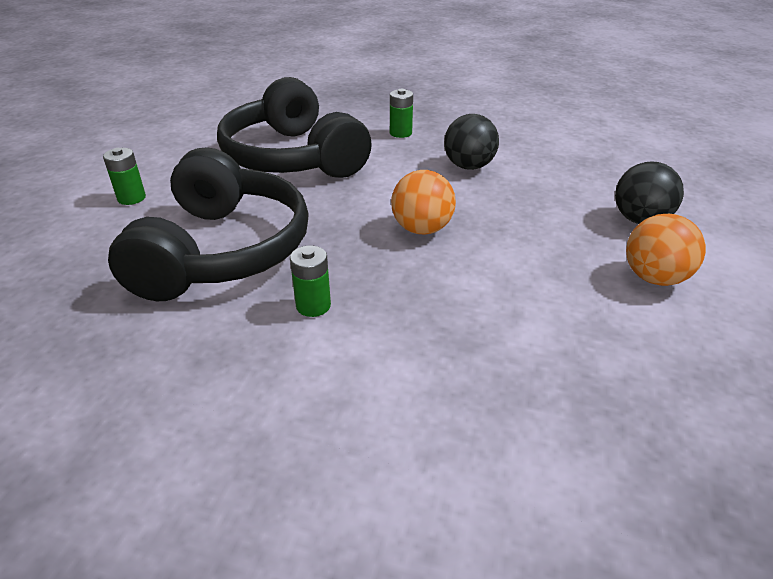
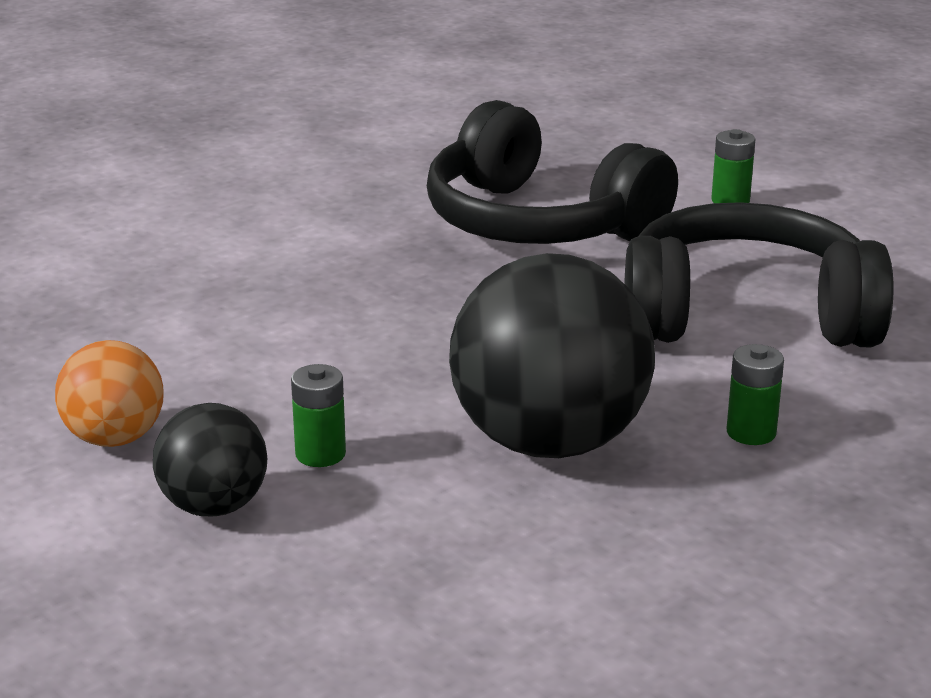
camera: 125 degrees right, 10 degrees down
(313, 306) = (376, 241): green battery -> green battery (320, 454)
(422, 229) = (427, 339): orange ball -> none
(469, 166) = (549, 443): black ball -> black ball, size x1.89

